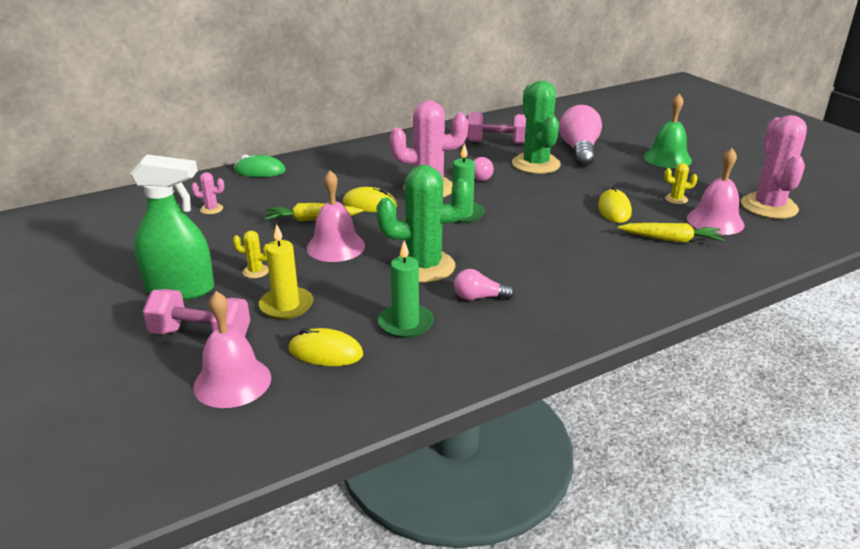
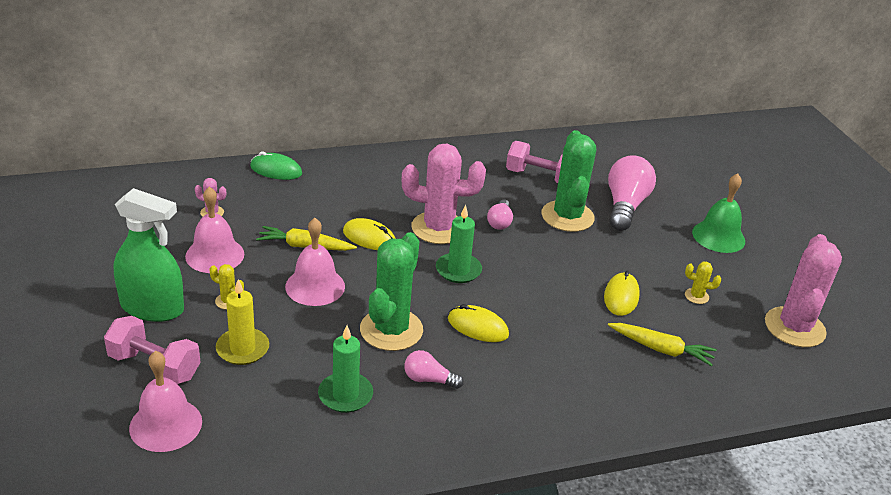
camera: 10 degrees right, 5 degrees up
(325, 352) = (259, 411): yellow mouse -> yellow mouse (478, 327)
(424, 266) = (391, 330): green cactus -> green cactus turned 75 degrees counterclockwise
(715, 221) = (723, 335): pink bell -> pink bell (215, 255)

